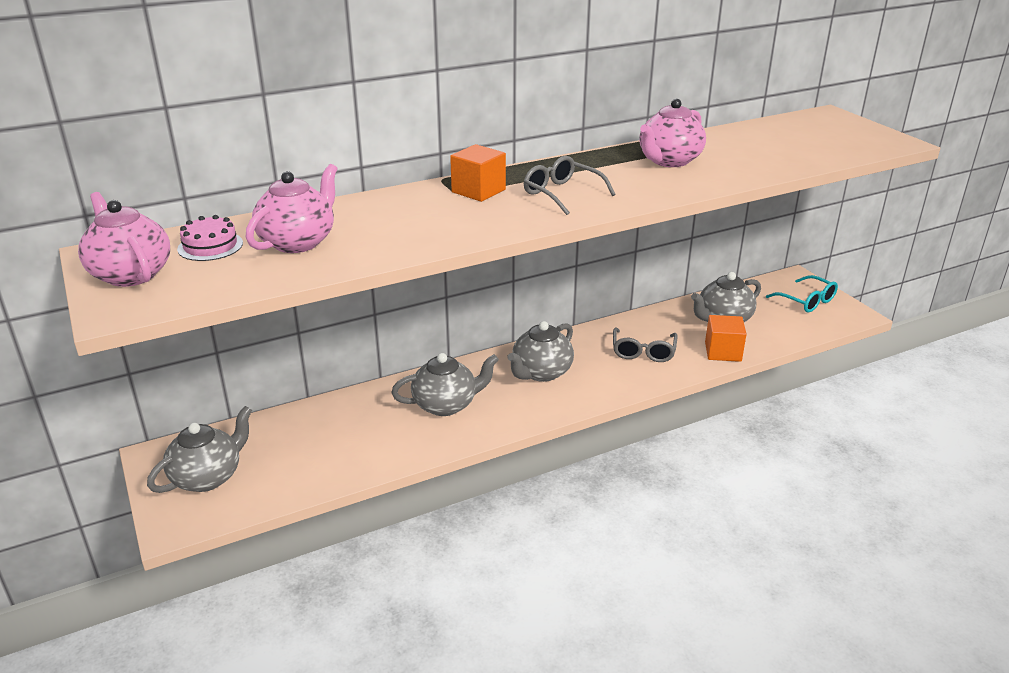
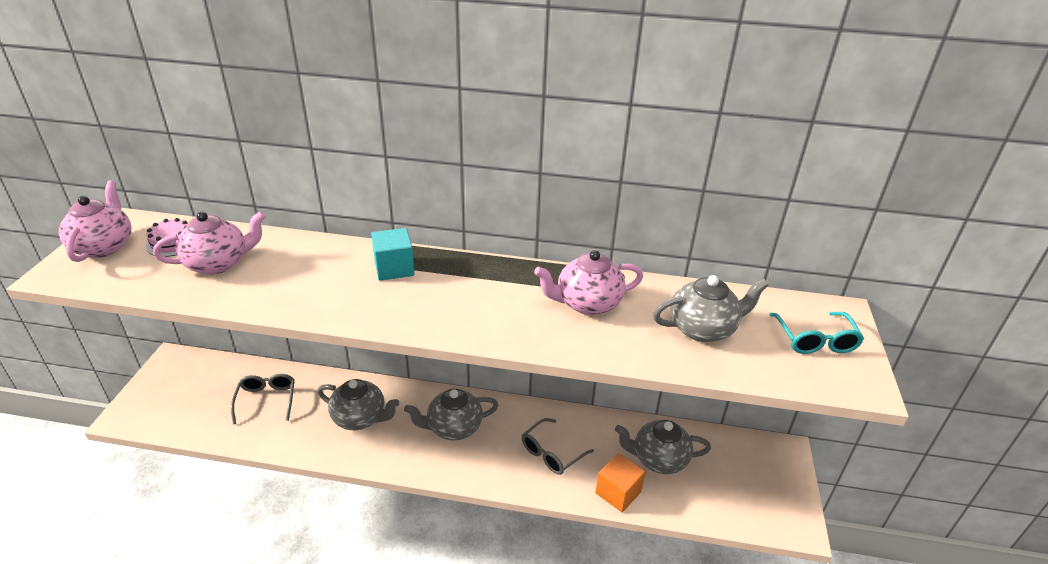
camera: 35 degrees right, 5 degrees up
(208, 477) = (176, 392): grey teapot -> grey teapot (703, 328)
(478, 191) = (394, 268): orange cube -> turquoise cube
(562, 194) = (446, 300): grey glasses -> grey glasses (266, 400)
(807, 301) = (764, 483): turquoise glasses -> turquoise glasses (815, 340)

